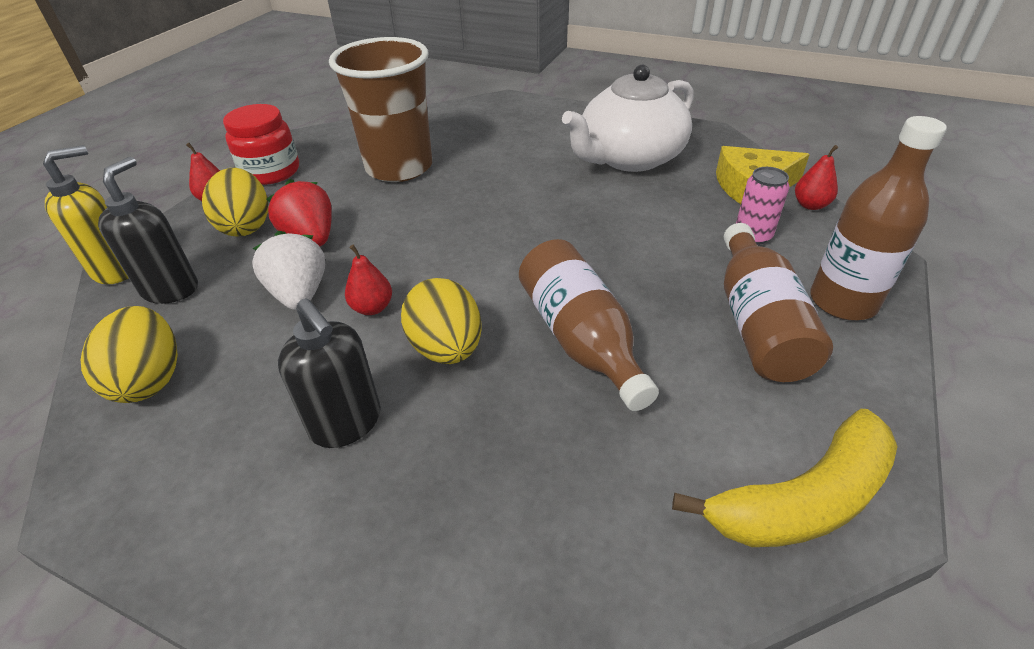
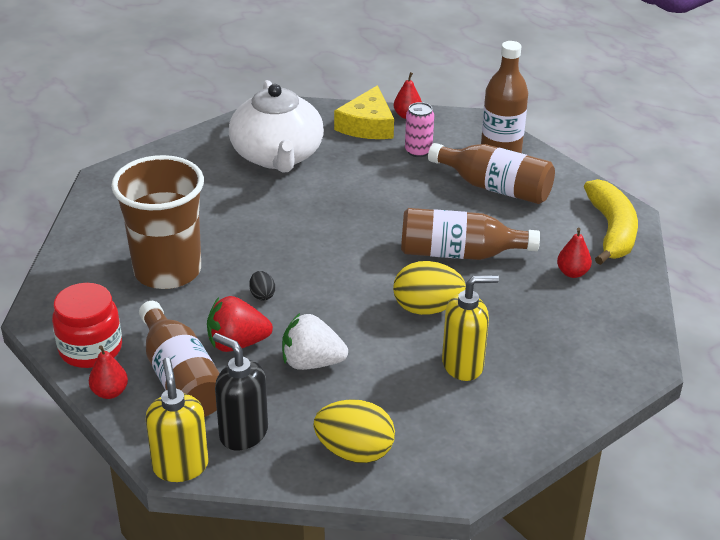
camera: 65 degrees left, 5 degrees down
(246, 226) = (181, 378): yellow egg -> brown bottle
(346, 423) = (463, 365): black soap dispenser -> yellow soap dispenser
(372, 308) = (358, 330): red pear -> red pear (572, 273)
(396, 226) = (262, 295): none -> black egg

